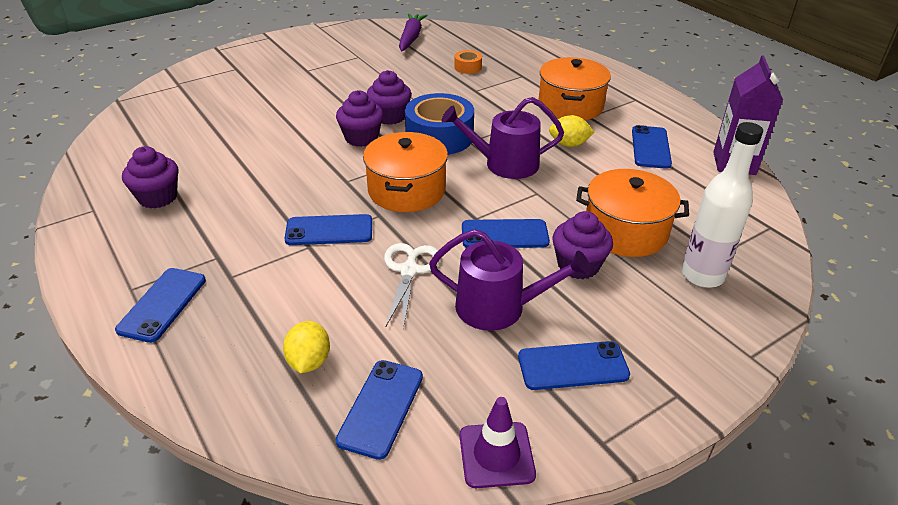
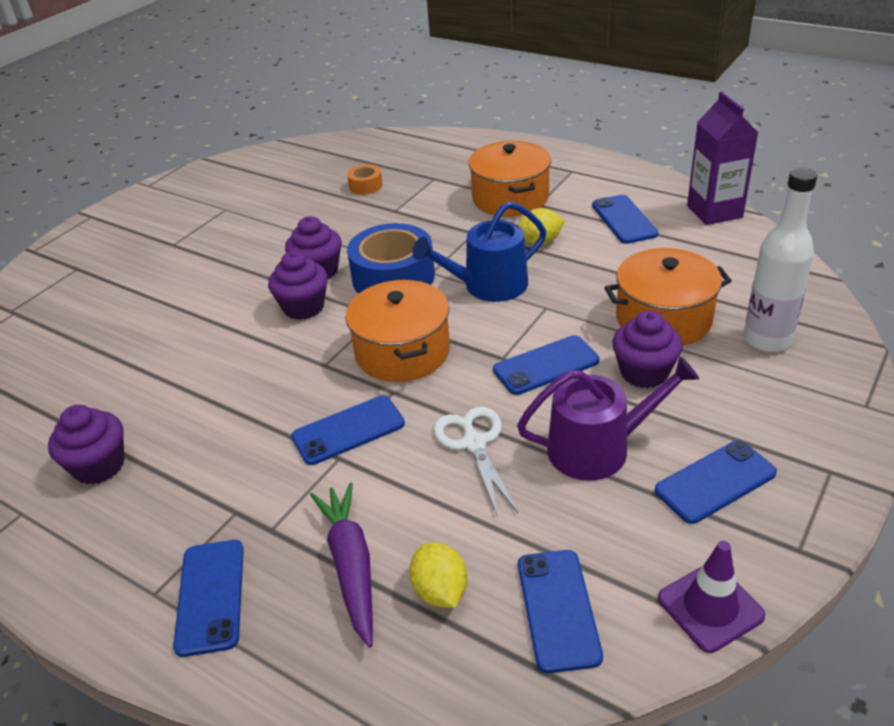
camera: 20 degrees left, 0 degrees up
(411, 38) = (273, 168): purple carrot -> purple carrot (351, 566)
(504, 164) = (488, 286): purple watering can -> blue watering can

